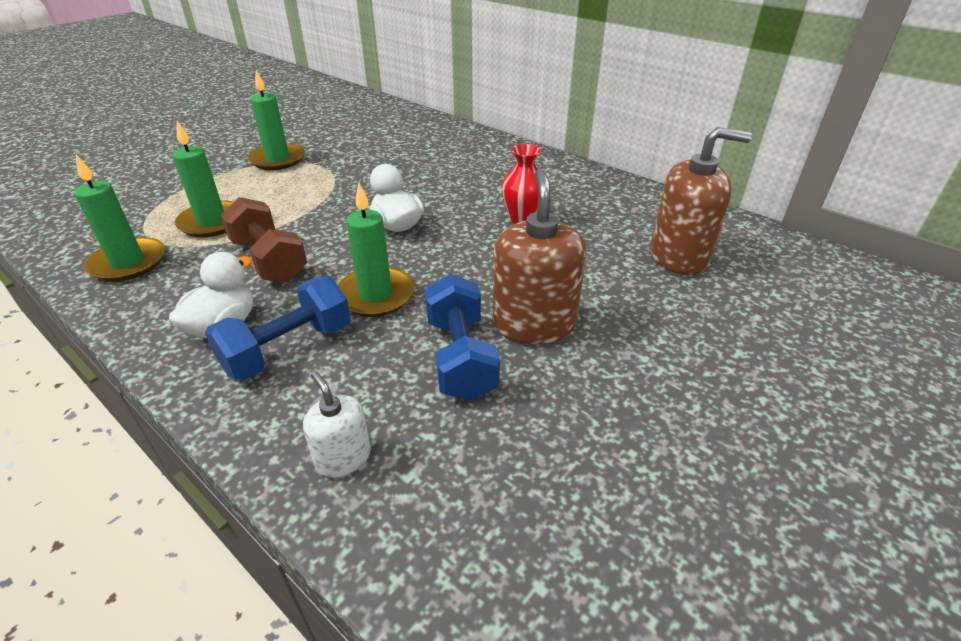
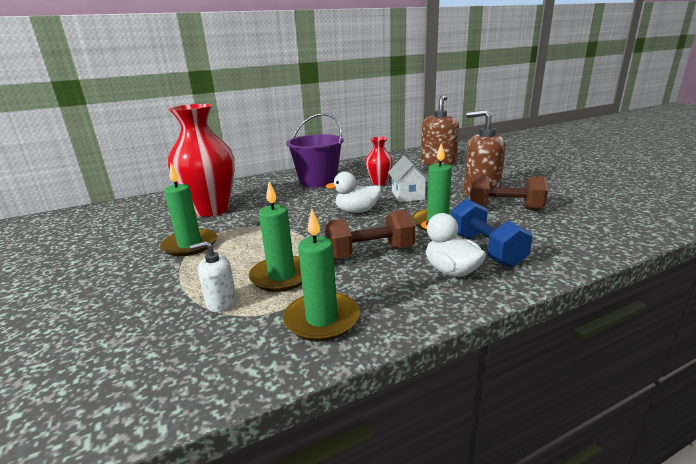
camera: 65 degrees left, 15 degrees down
(343, 457) = (582, 239): white soap dispenser -> white soap dispenser (221, 302)
(369, 141) = (211, 210): none -> red vase
(460, 357) = (504, 208): blue dumbbell -> brown dumbbell
(477, 253) = (407, 195): none -> white house
(499, 174) = (318, 181): none -> purple bucket

